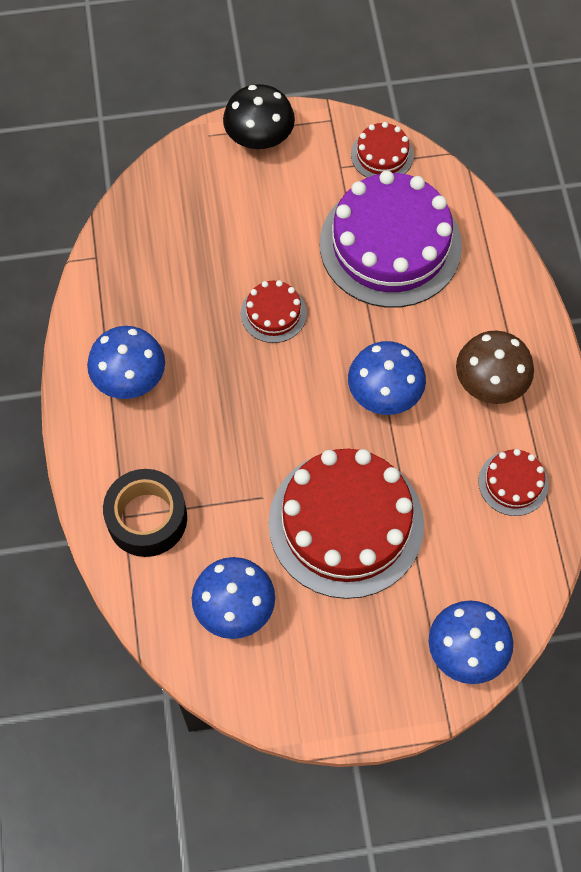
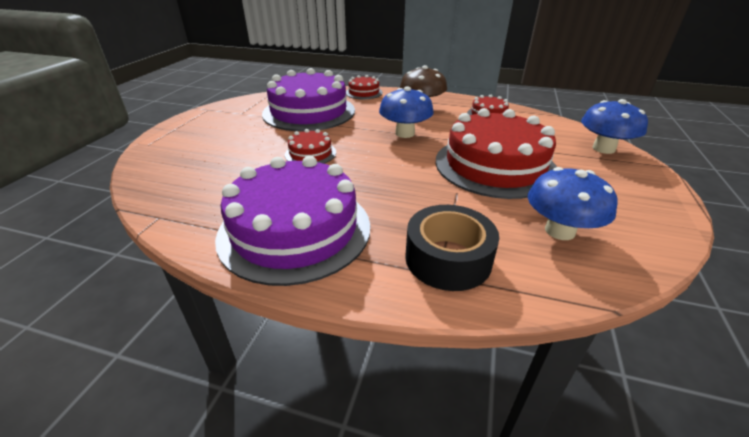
camera: 65 degrees left, 30 degrees down
(130, 378) = (295, 230): blue mushroom -> purple cake
(259, 138) = (181, 129): black mushroom -> none
(382, 155) = (251, 102): red cake -> red cake (364, 92)

